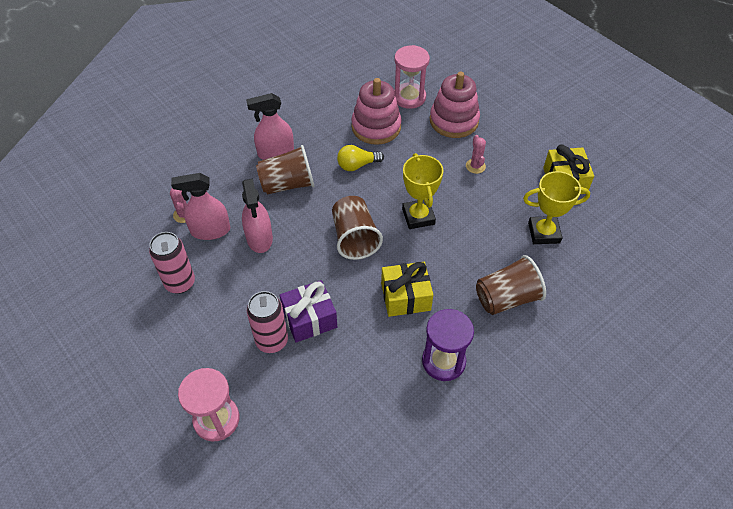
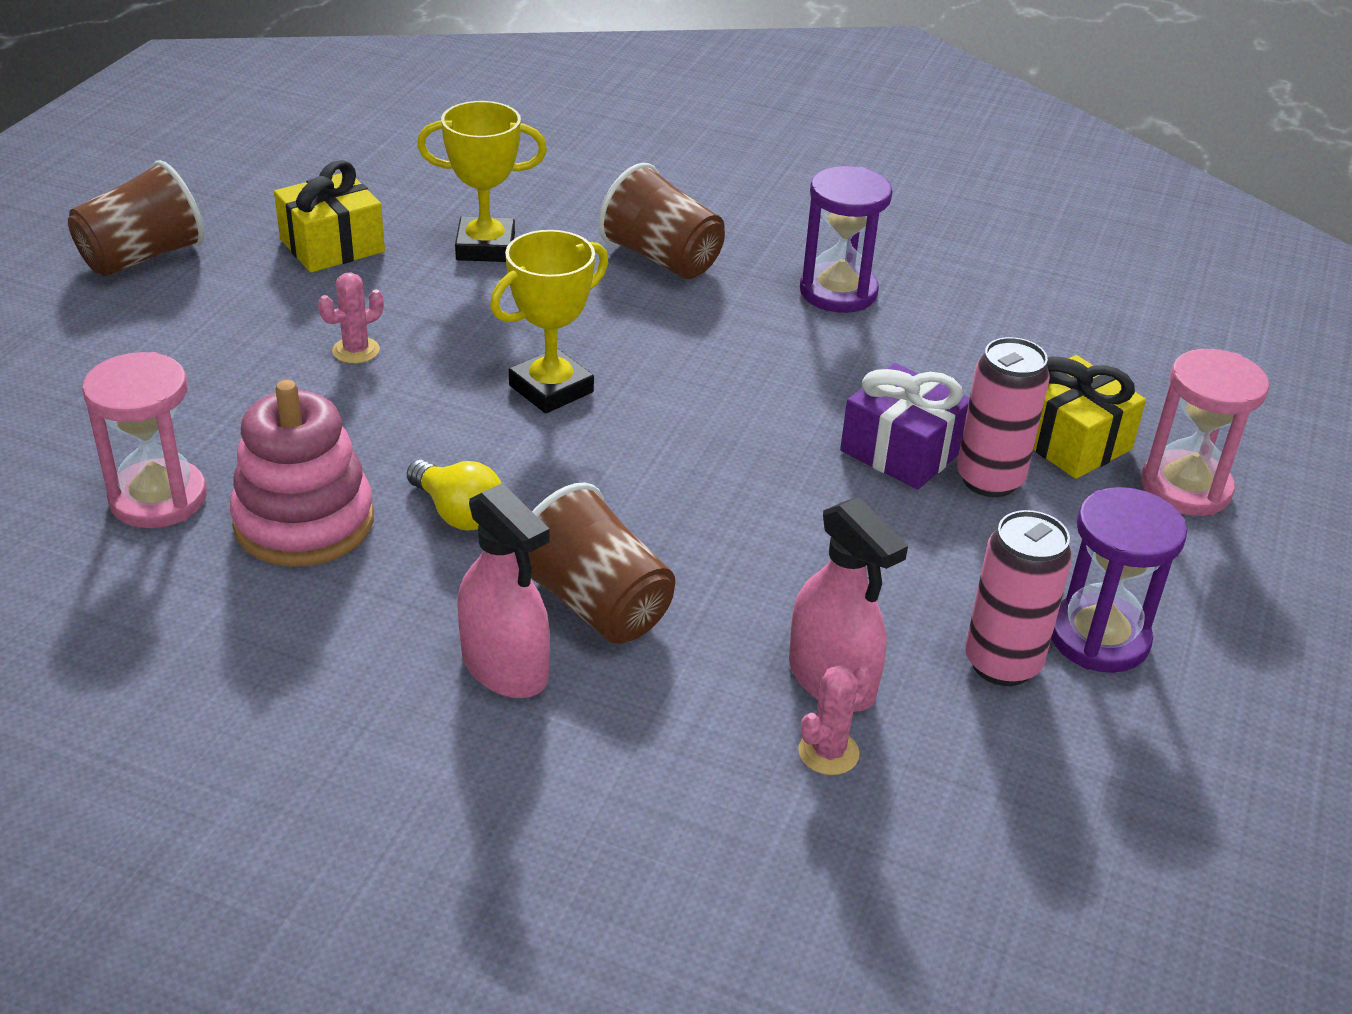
camera: 120 degrees left, 15 degrees down
(167, 322) = (1099, 638): none -> purple hourglass
(259, 238) = (784, 588): pink spray bottle -> none
(354, 238) = (671, 453): brown cup -> brown cup (142, 257)
(405, 297) = (752, 357): yellow gift -> yellow gift (1069, 441)
(454, 121) = (218, 409): pink stacking toy -> none
(544, 233) = (485, 247): yellow trophy -> yellow trophy turned 60 degrees counterclockwise

